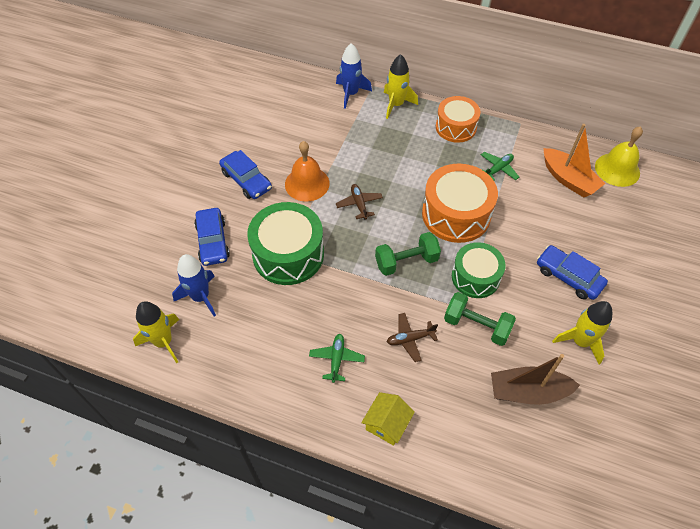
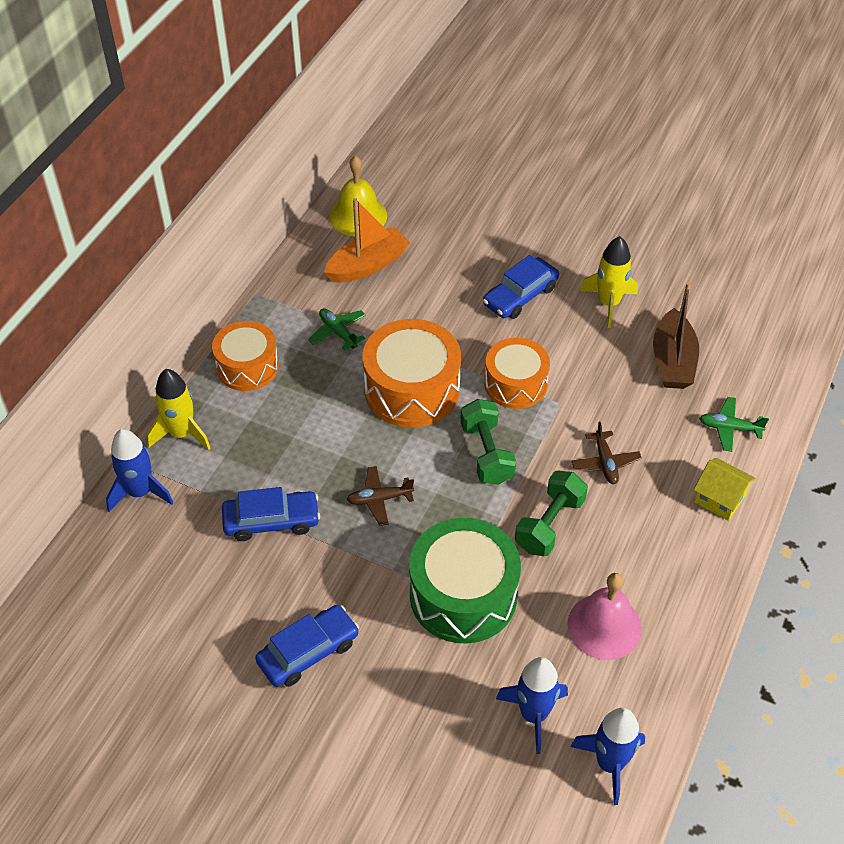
camera: 85 degrees left, 5 degrees down
(163, 342) = (610, 763): yellow rocket -> blue rocket
(212, 241) = (430, 700): blue car -> blue car (271, 521)
(266, 338) = (604, 626): none -> pink bell
(307, 183) = (329, 565): orange bell -> none
(336, 359) = (635, 544): green plane -> green plane (729, 428)
(475, 277) = (515, 384): green drum -> orange drum
(476, 326) = (587, 394): green dumbbell -> green dumbbell (549, 524)

